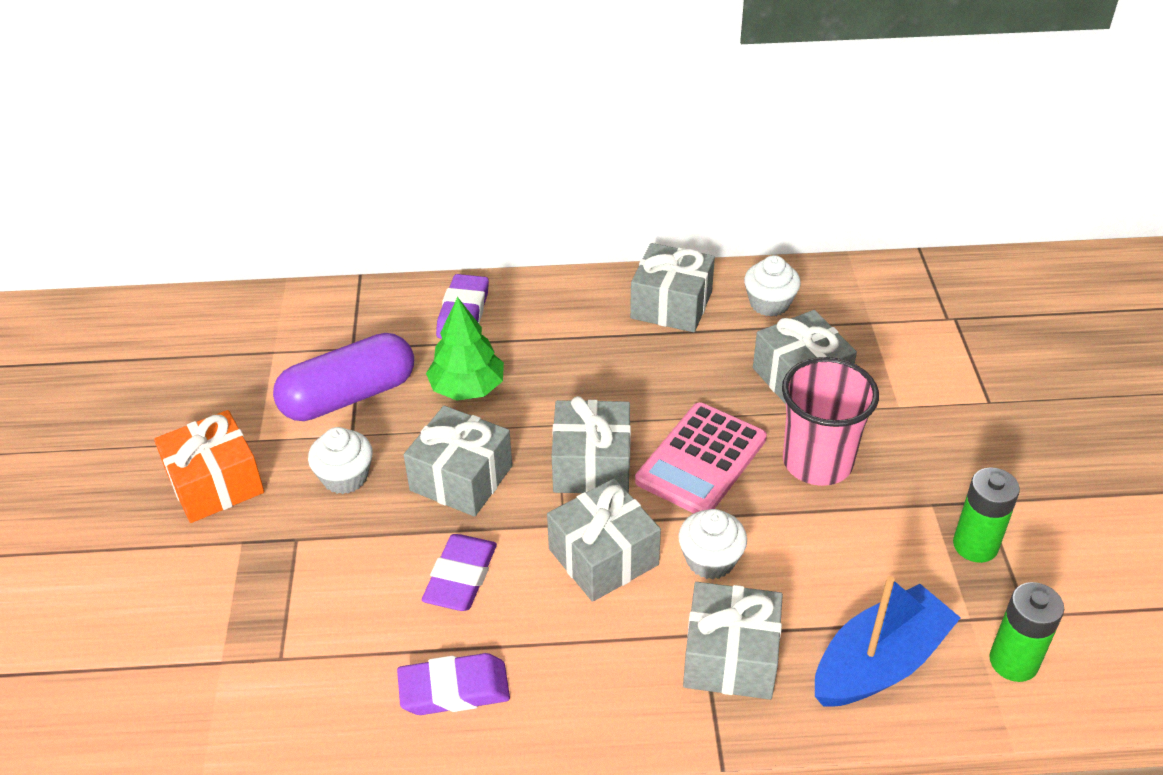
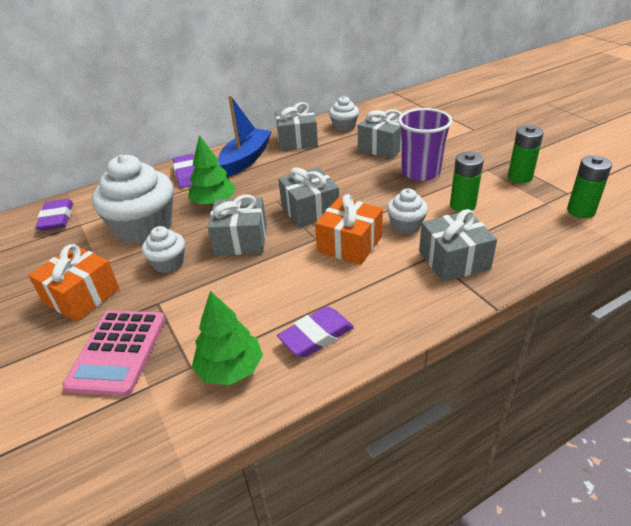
camera: 25 degrees left, 5 degrees down
(323, 685) = (230, 369): none -> green tree
(348, 396) = (144, 228): purple capsule -> white cupcake
(460, 577) = (276, 282): purple eraser -> purple eraser (57, 218)
(603, 557) = (349, 244): grey gift -> orange gift
(701, 460) = (364, 190): pink calculator -> pink calculator (118, 352)
(817, 462) = (420, 172): pink cup -> purple cup
(829, 561) = (462, 205): none -> green battery
(879, 663) = (525, 234): blue boat -> blue boat (246, 159)

